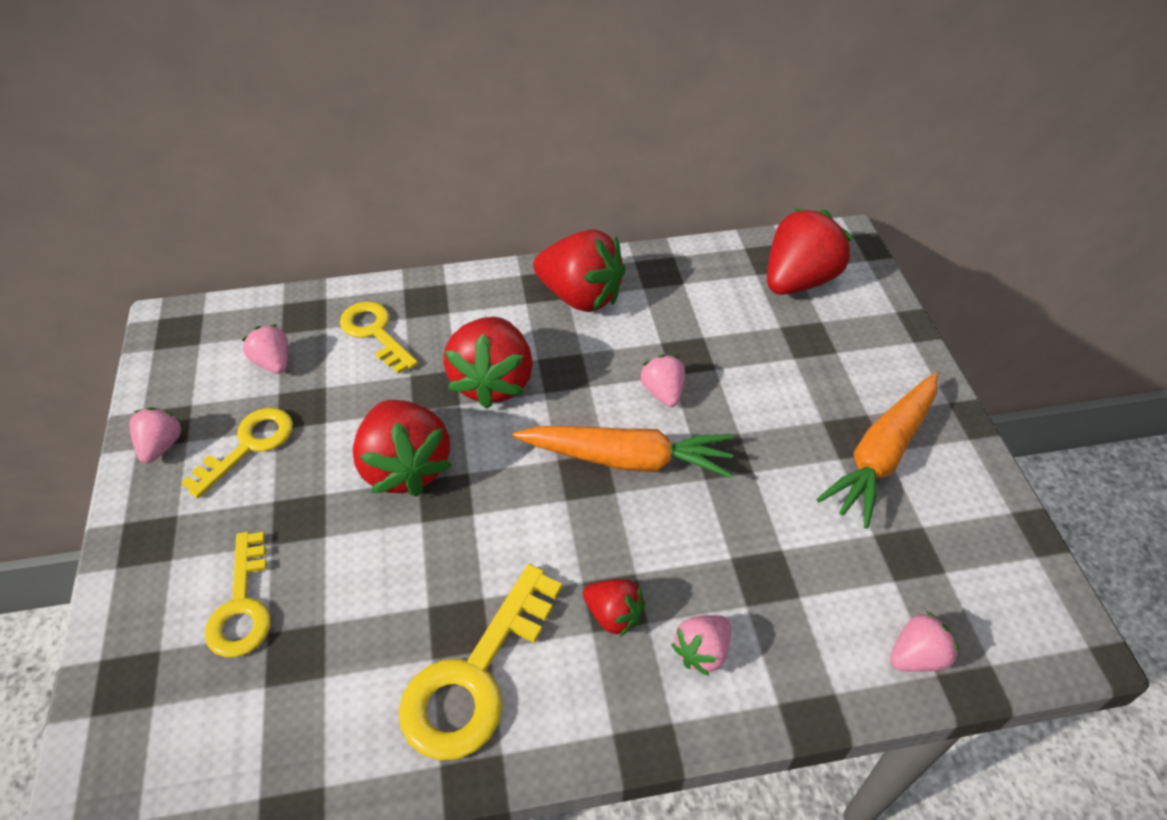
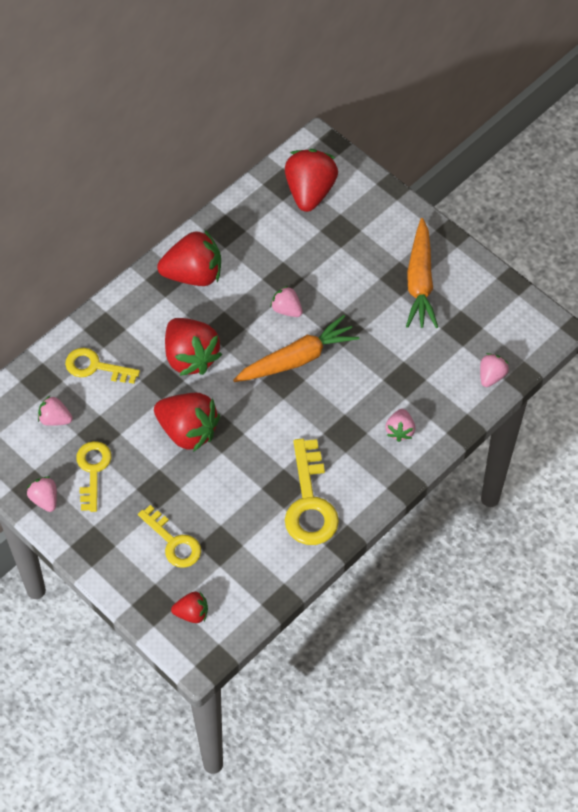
camera: 35 degrees left, 10 degrees up
(613, 615) = (349, 439): red strawberry -> red strawberry (192, 613)

